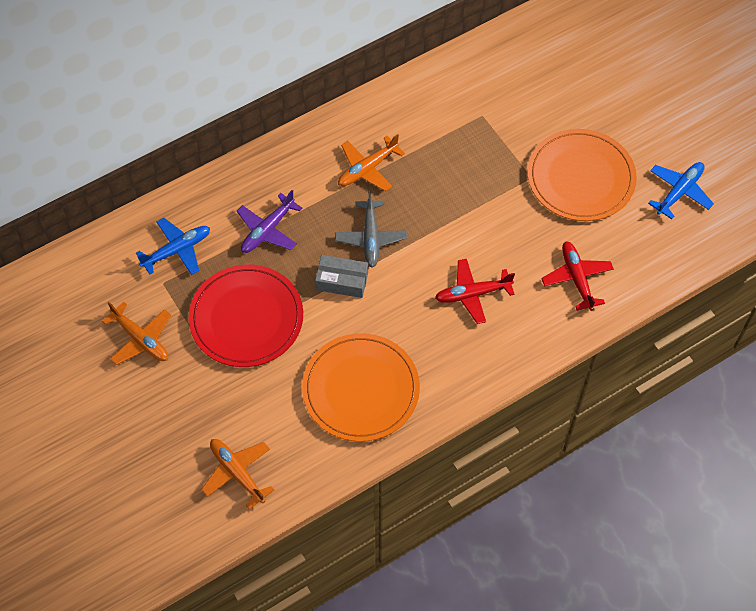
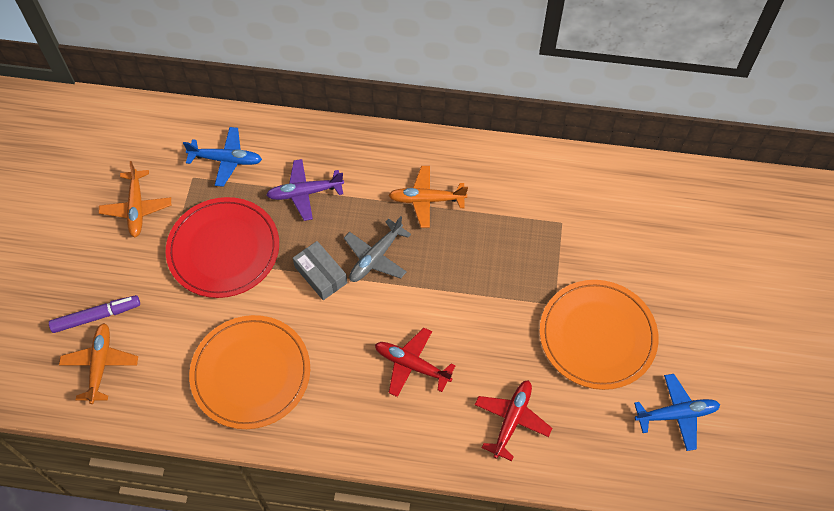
camera: 40 degrees right, 0 degrees up
(196, 442) = (96, 316): none -> purple marker

